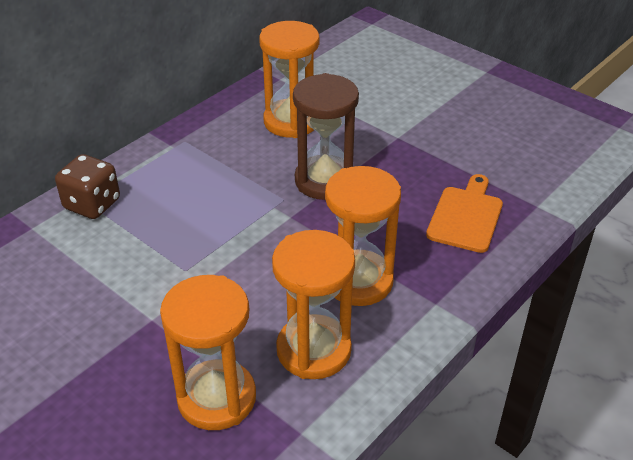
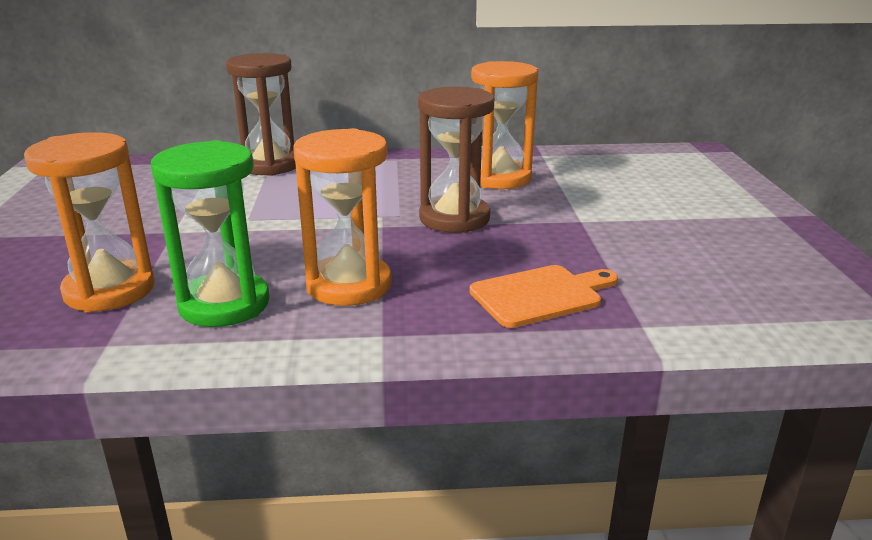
camera: 45 degrees right, 15 degrees down
(92, 204) = (270, 165): brown dice -> brown hourglass
(313, 350) = (224, 304): orange hourglass -> green hourglass

